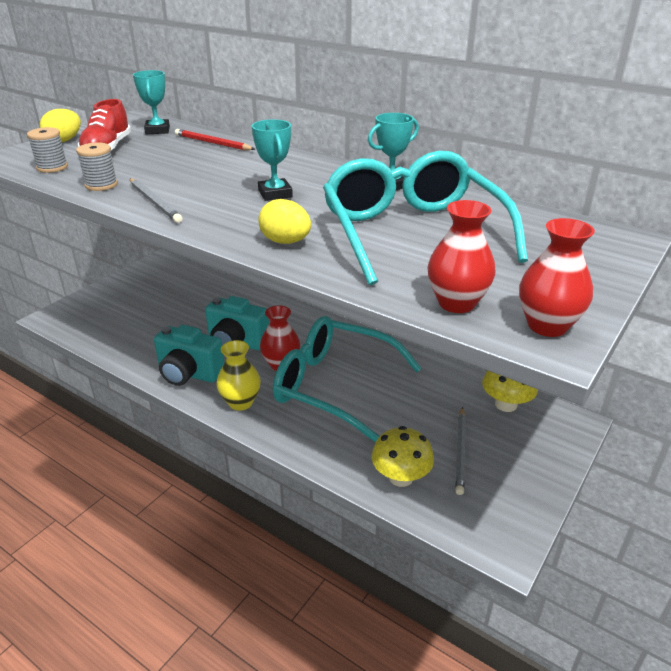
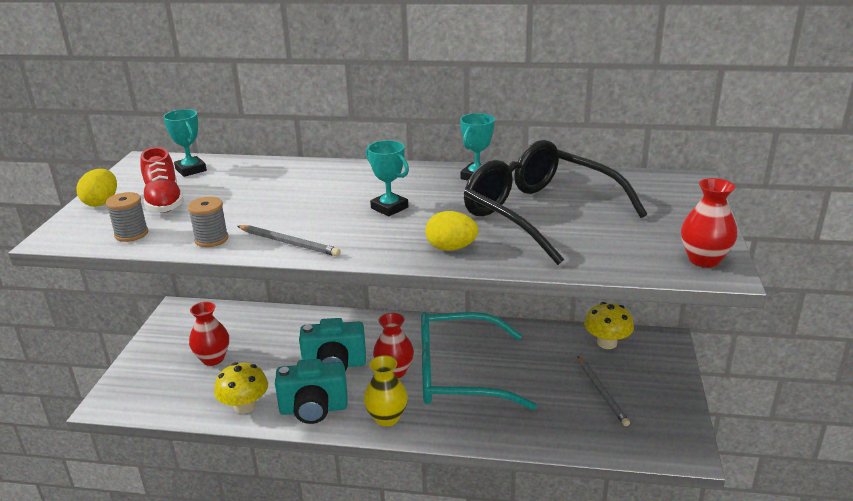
camera: 25 degrees left, 5 degrees down
(212, 143) = (266, 171): red pencil -> none
(401, 477) = (573, 429): yellow mushroom -> yellow mushroom (244, 406)
(412, 232) = (540, 214): turquoise glasses -> black glasses
(456, 303) = (631, 261): red vase -> red vase (213, 359)

